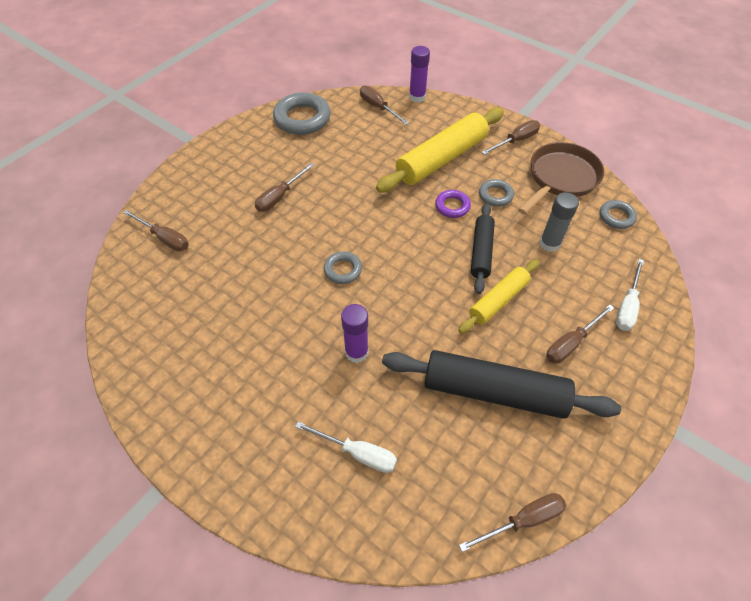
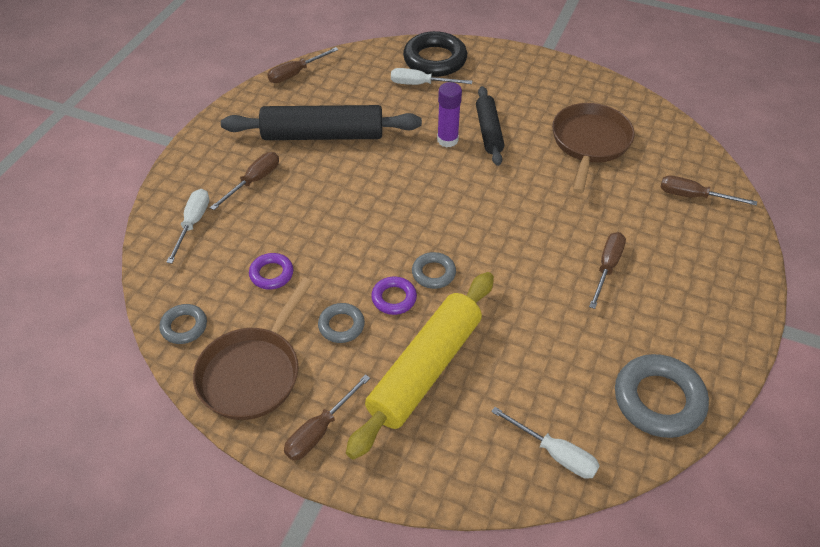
camera: 165 degrees right, 5 degrees down
(213, 314) = (589, 143): none -> brown pan
(322, 500) = (435, 60): none -> black ring
(343, 270) = (491, 202): grey ring -> grey ring (433, 273)
(378, 107) = (555, 453): brown screwdriver -> white screwdriver
(417, 97) = (500, 496): purple glue stick -> none
(481, 252) = (350, 249): black rolling pin -> black rolling pin (489, 131)
(498, 300) = (326, 204): yellow rolling pin -> none
(549, 244) = (271, 274): grey glue stick -> purple ring

